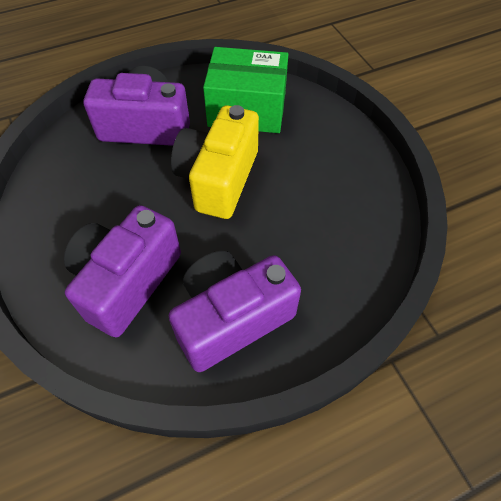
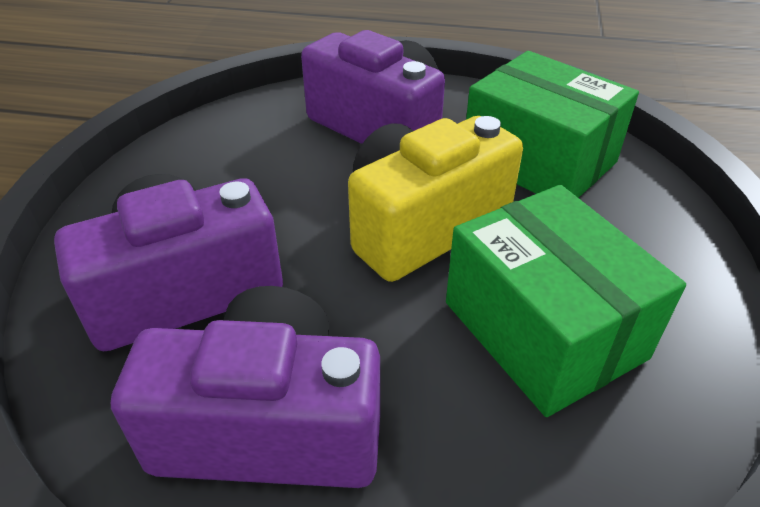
camera: 35 degrees right, 15 degrees down
(312, 204) = (544, 329): none -> green box

